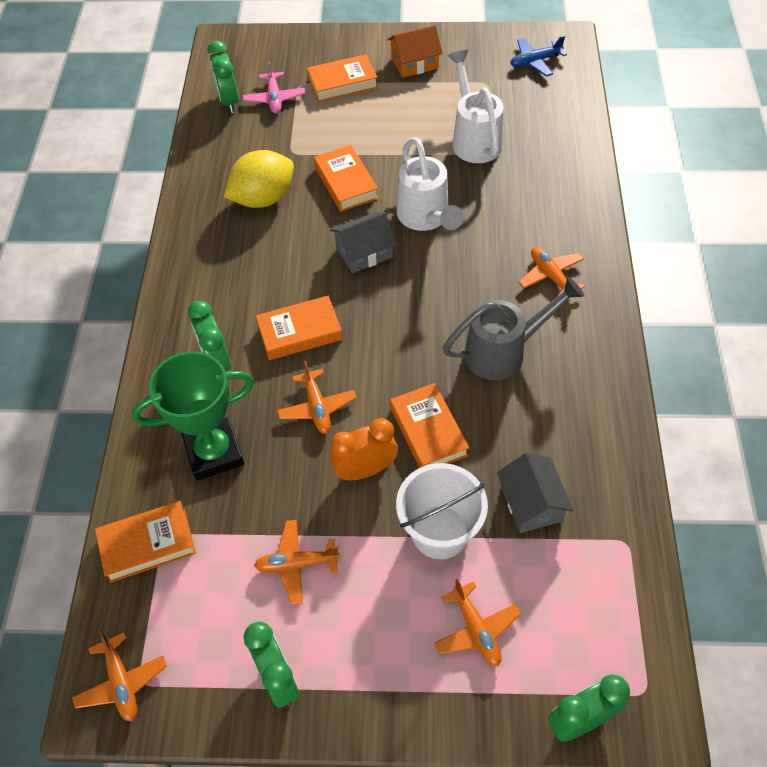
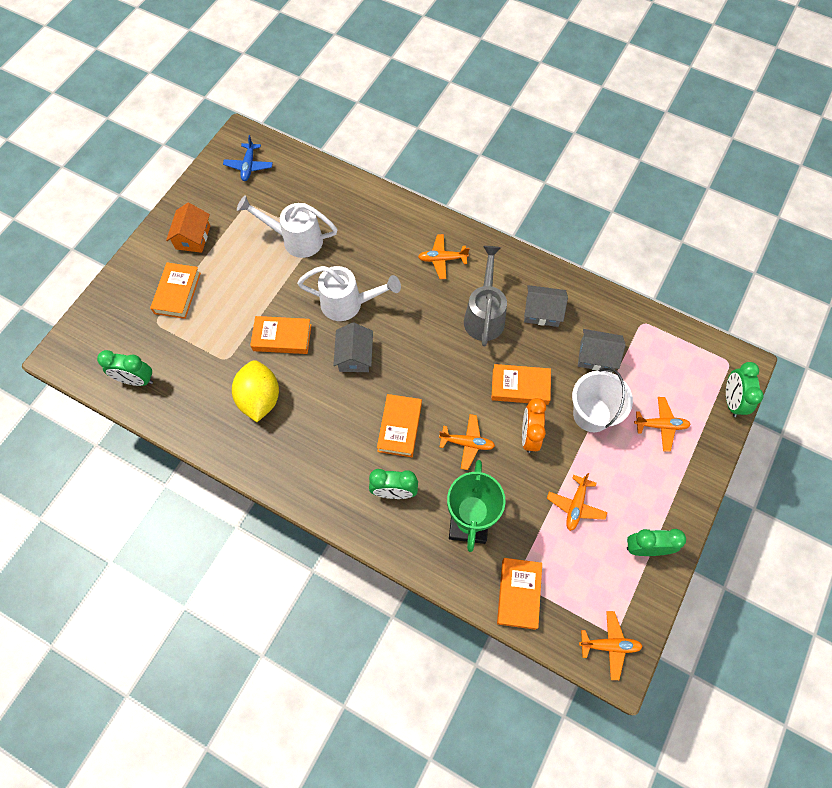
camera: 65 degrees left, 10 degrees up
(274, 99) = (159, 346): pink plane -> none
(554, 412) = (542, 312): none -> grey house

